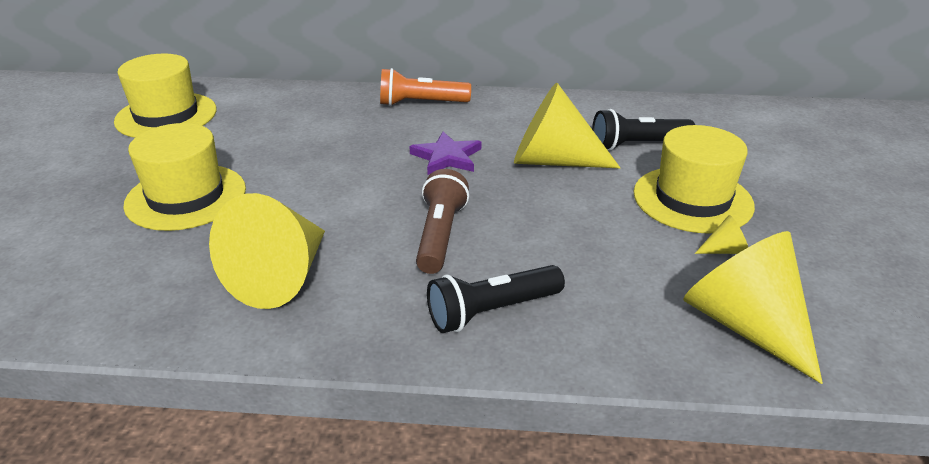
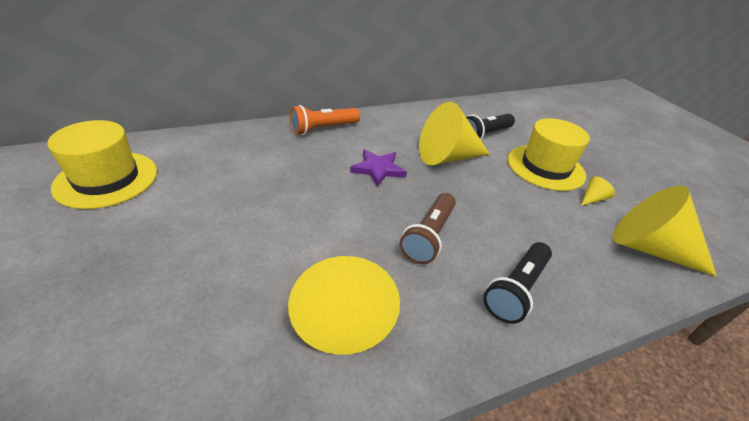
camera: 30 degrees left, 5 degrees up
(186, 197) = (191, 259): yellow hat -> none
(440, 235) = (429, 236): brown flashlight -> brown flashlight turned 135 degrees counterclockwise

